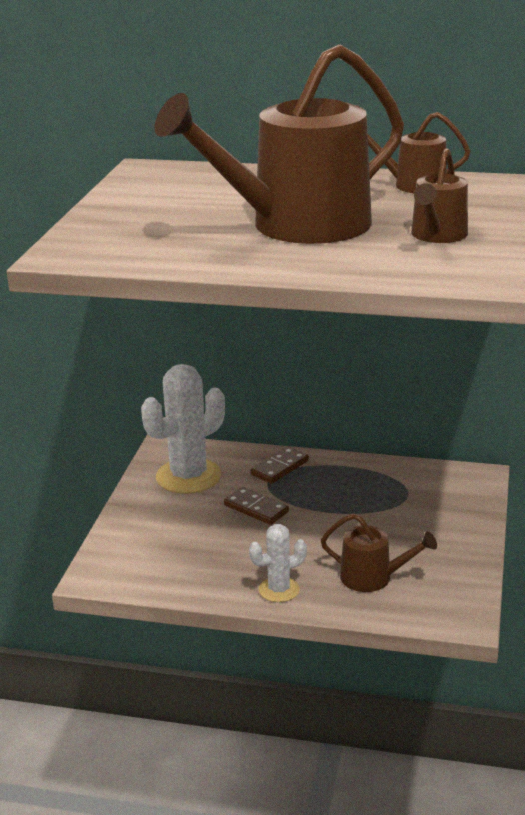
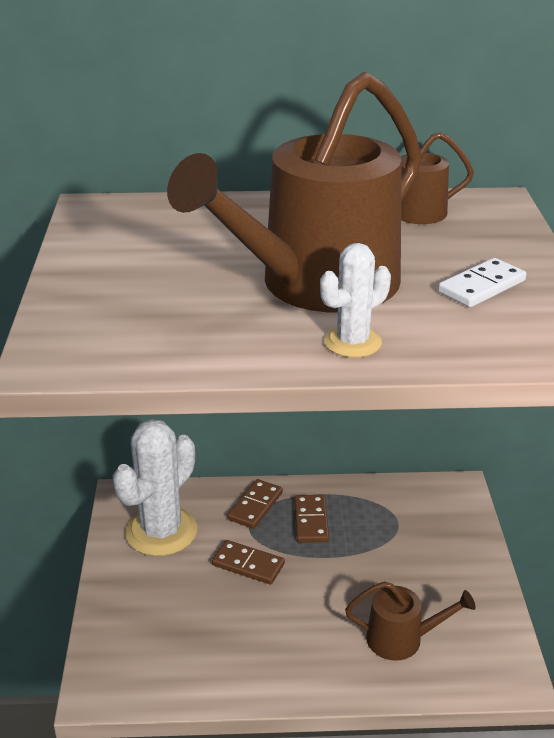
camera: 15 degrees left, 5 degrees up
(279, 590) = (309, 673): white cactus -> white cactus (352, 342)
(326, 484) = (311, 521): none -> brown domino
(437, 235) = (481, 286): brown watering can -> white domino

